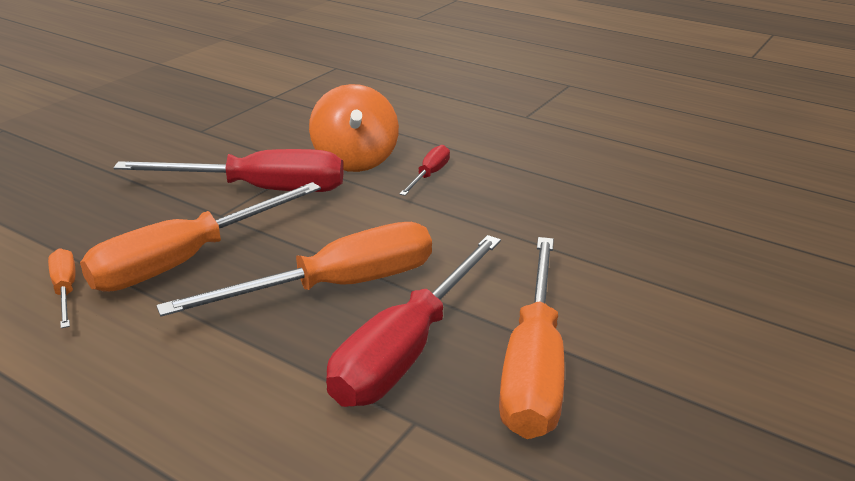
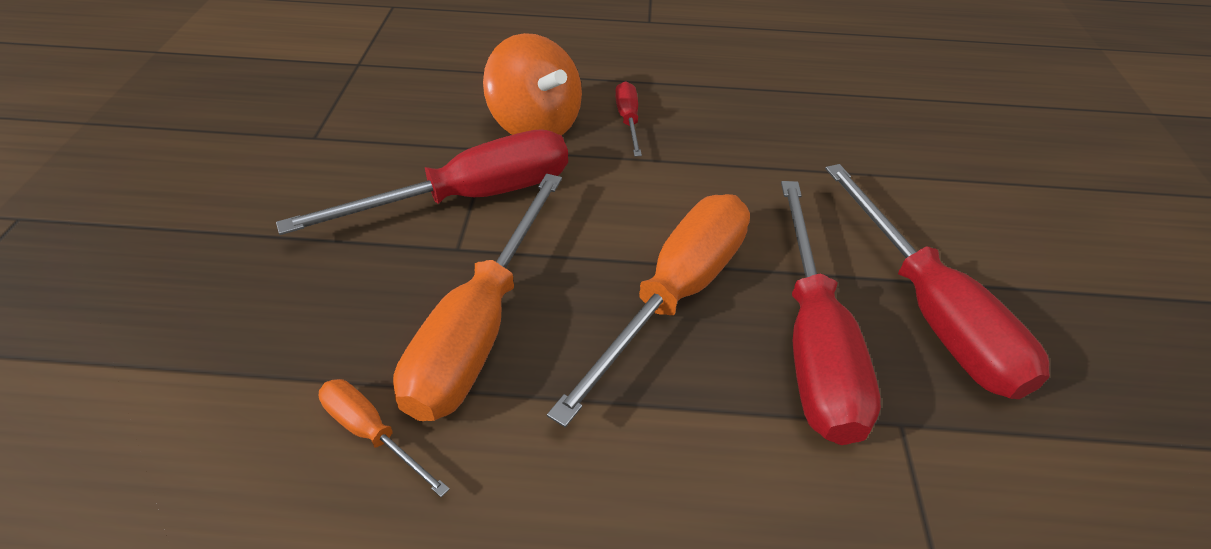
camera: 30 degrees left, 15 degrees up
(533, 366) = (930, 312): orange screwdriver -> red screwdriver

